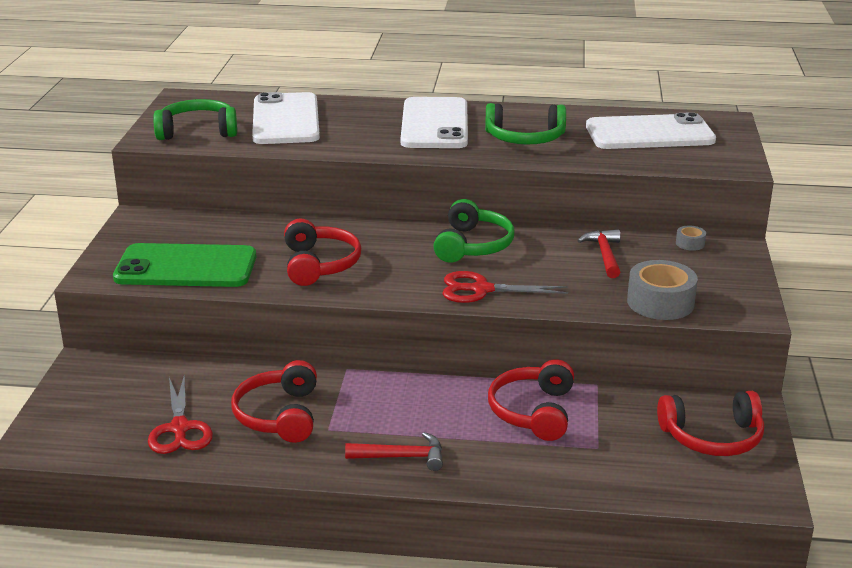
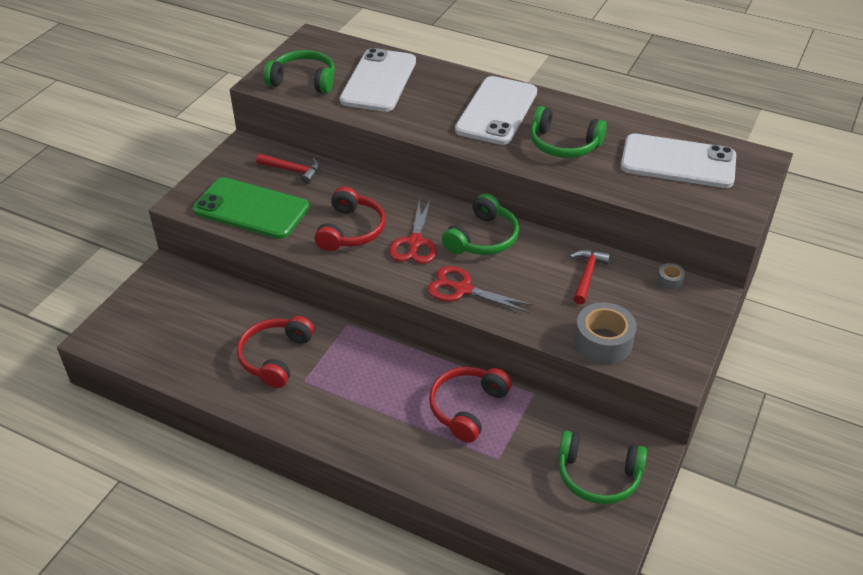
camera: 20 degrees right, 15 degrees up
(180, 428) = (200, 350): red scissors -> red scissors (415, 242)
(401, 457) = (343, 424): red hammer -> red hammer (292, 170)
(712, 437) = (598, 476): red headphones -> green headphones

